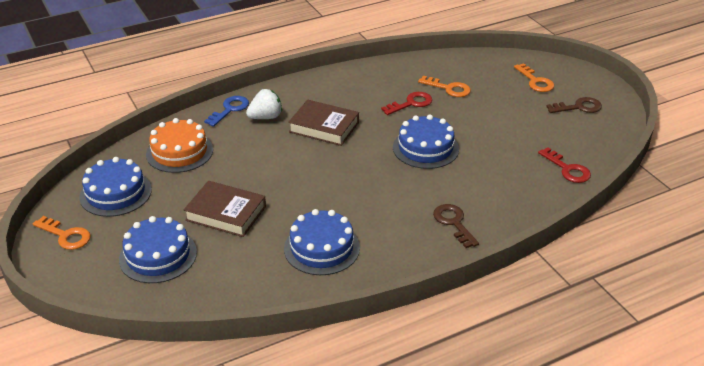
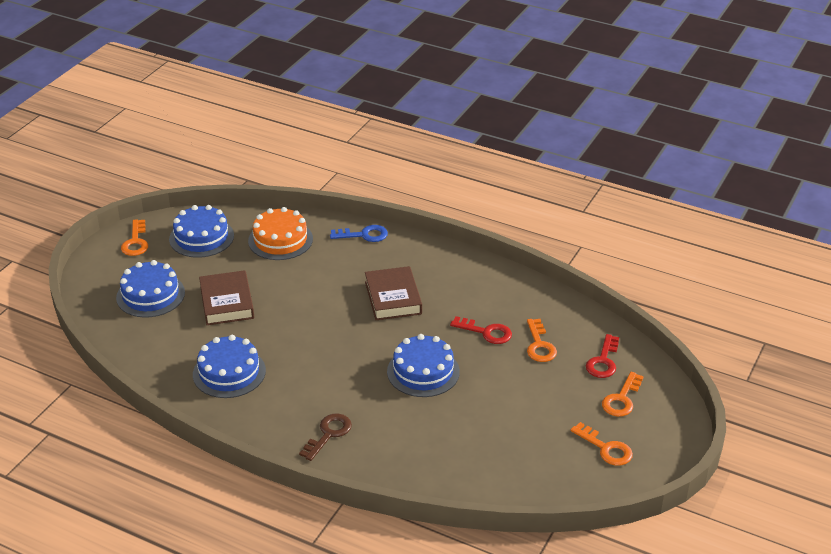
camera: 55 degrees right, 0 degrees up
(265, 117) = (373, 259): white strawberry -> none
(567, 169) = (483, 478): red key -> red key (603, 361)
(578, 107) = (605, 448): brown key -> orange key

